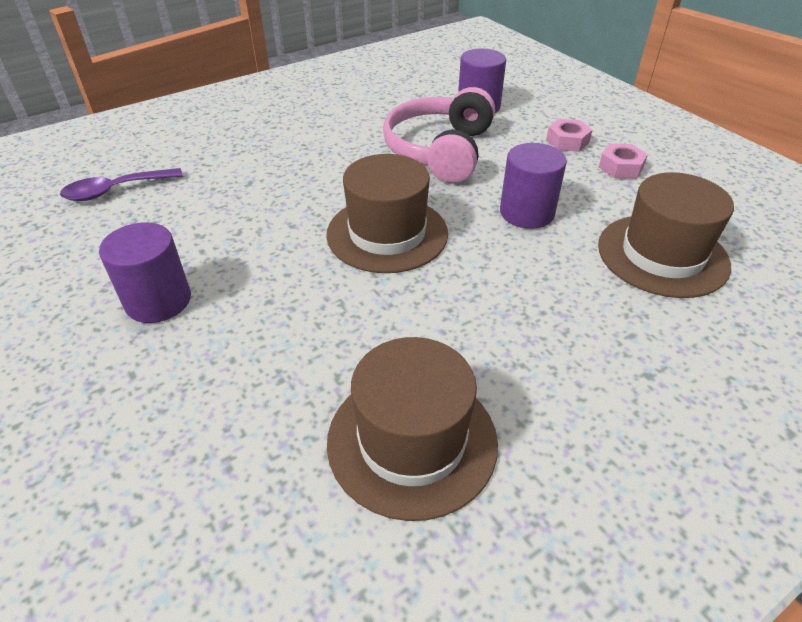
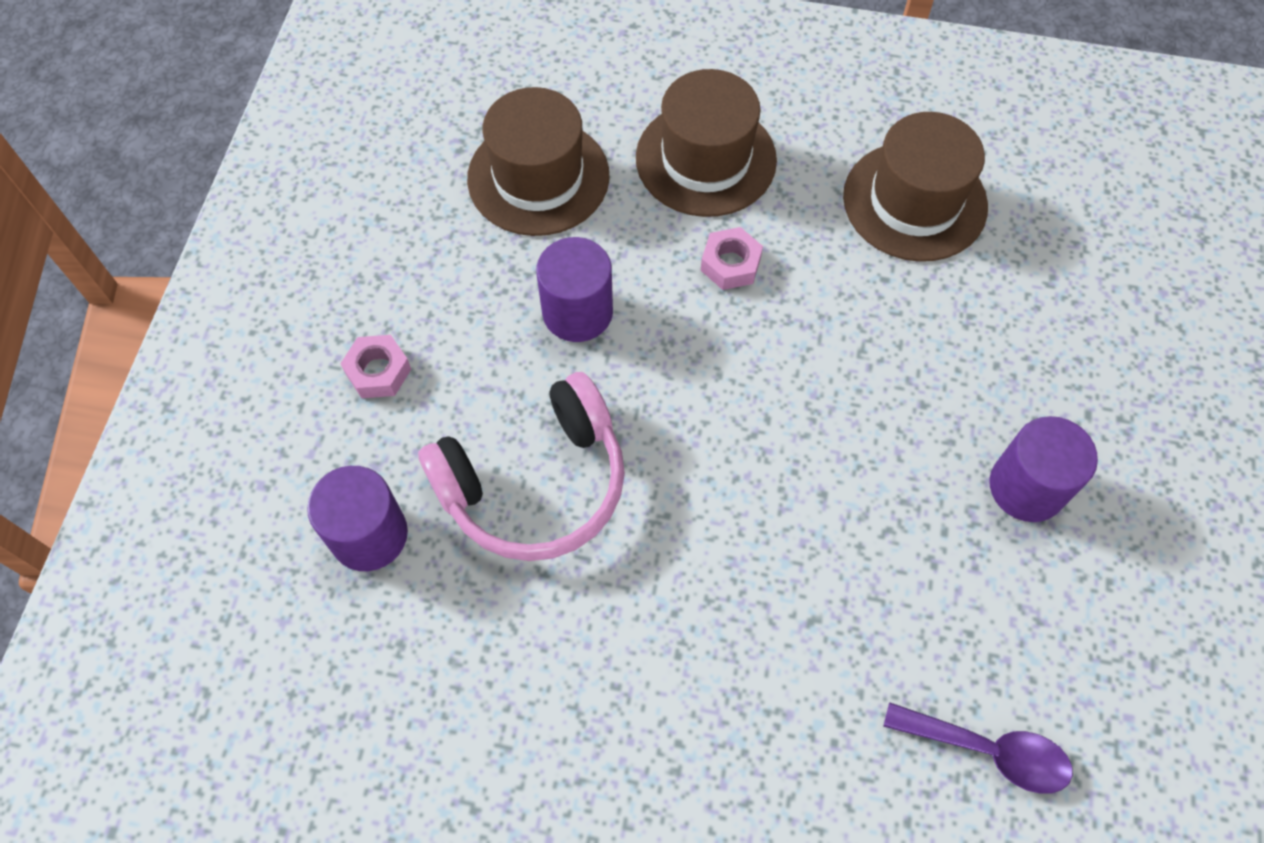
camera: 135 degrees left, 20 degrees up
(387, 233) = (740, 398): brown hat -> brown hat (705, 159)
(621, 167) = (395, 287): pink nut -> pink nut (730, 264)

